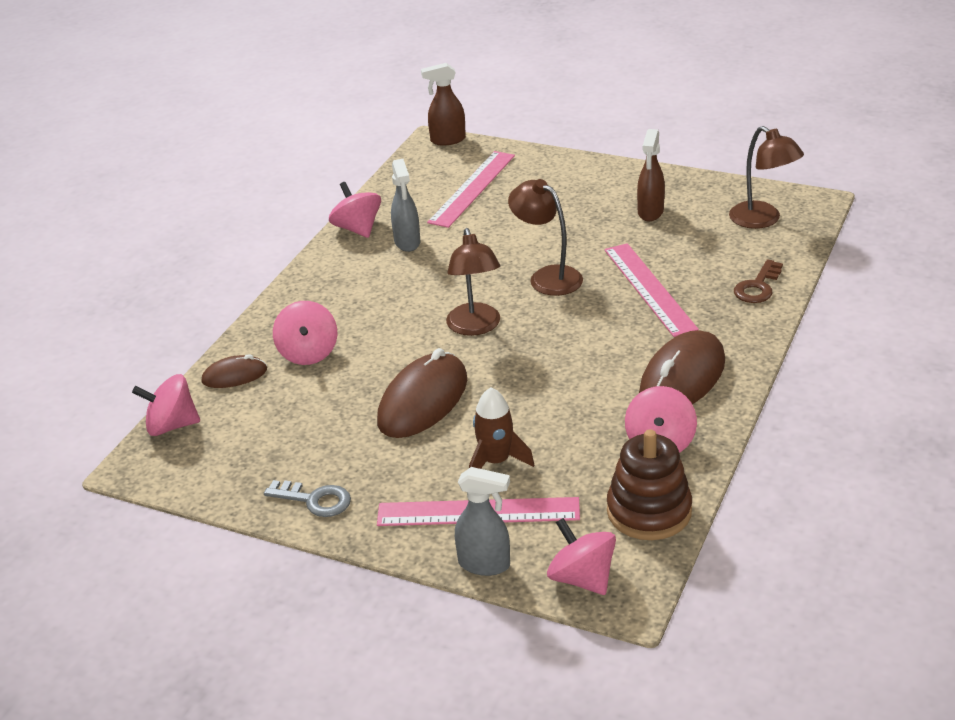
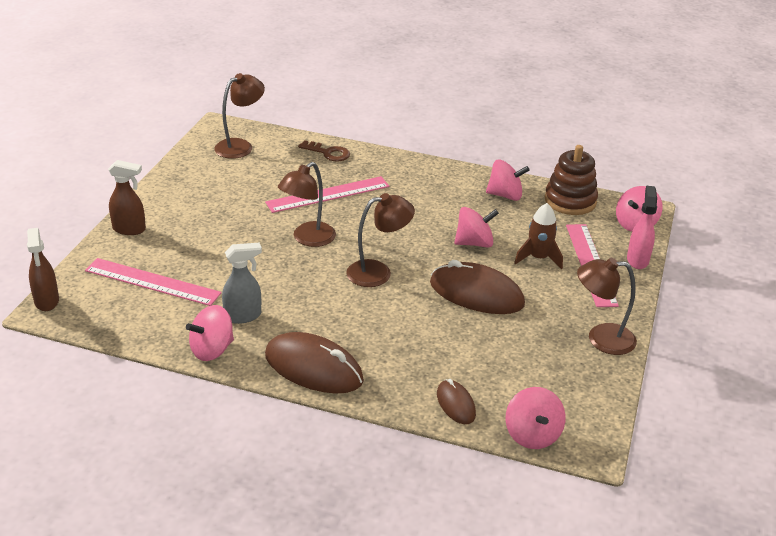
camera: 100 degrees left, 0 degrees up
(308, 353) = (418, 361): pink spinning top -> pink spinning top (474, 243)
(315, 500) = (601, 338): grey key -> brown lamp
(485, 564) = (637, 260): grey spray bottle -> pink spray bottle
(650, 212) = (218, 191): brown spray bottle -> brown spray bottle (129, 229)
(682, 378) = (436, 185): brown mouse -> brown mouse (313, 368)

